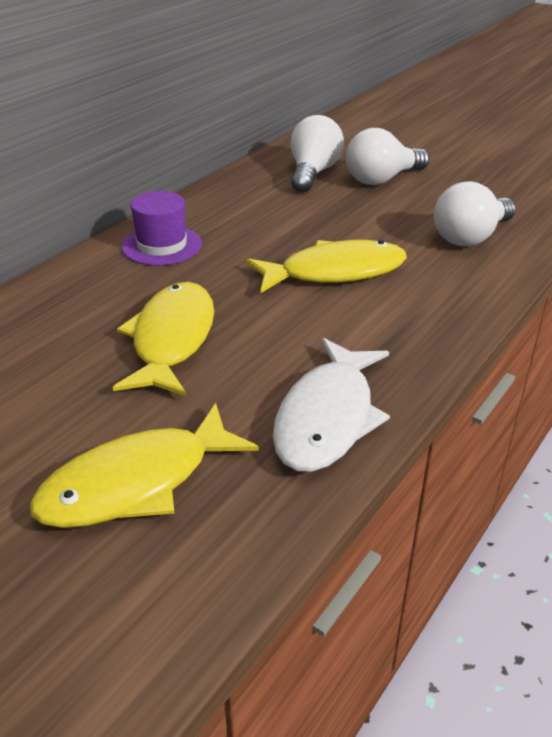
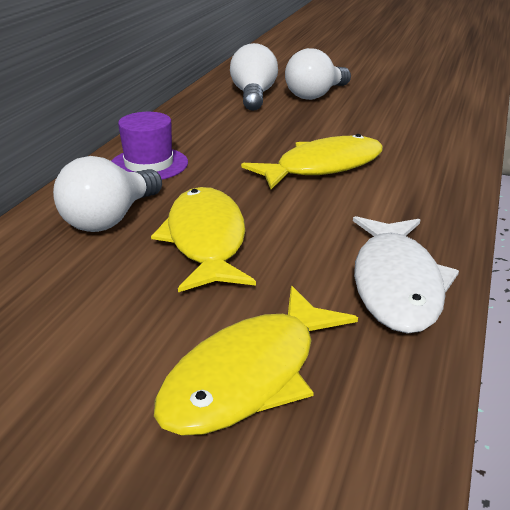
camera: 15 degrees left, 5 degrees down
(470, 237) = (418, 128): white light bulb -> white light bulb (110, 219)

